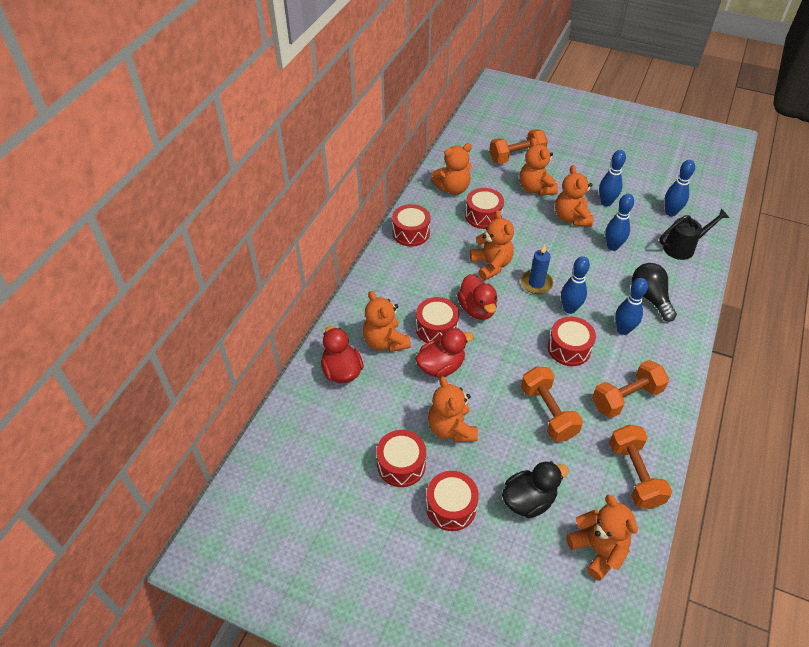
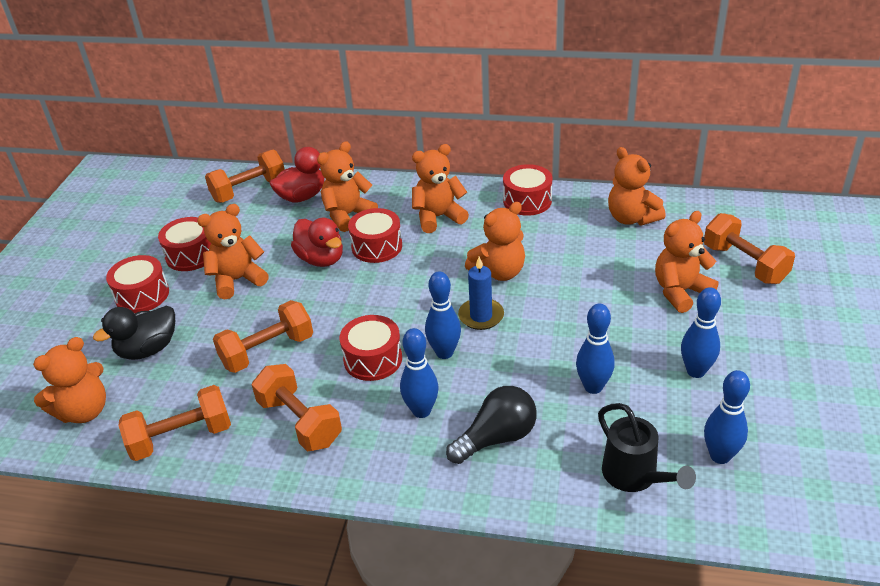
camera: 80 degrees right, 10 degrees down
(312, 412) = (249, 190): none -> orange dumbbell
(477, 309) = (417, 272): red duck -> none
(483, 216) = (591, 252): red drum -> none
(528, 500) = (148, 349): black duck -> black duck turned 90 degrees clockwise
(571, 218) = (635, 336): orange teddy bear -> orange teddy bear (438, 217)

